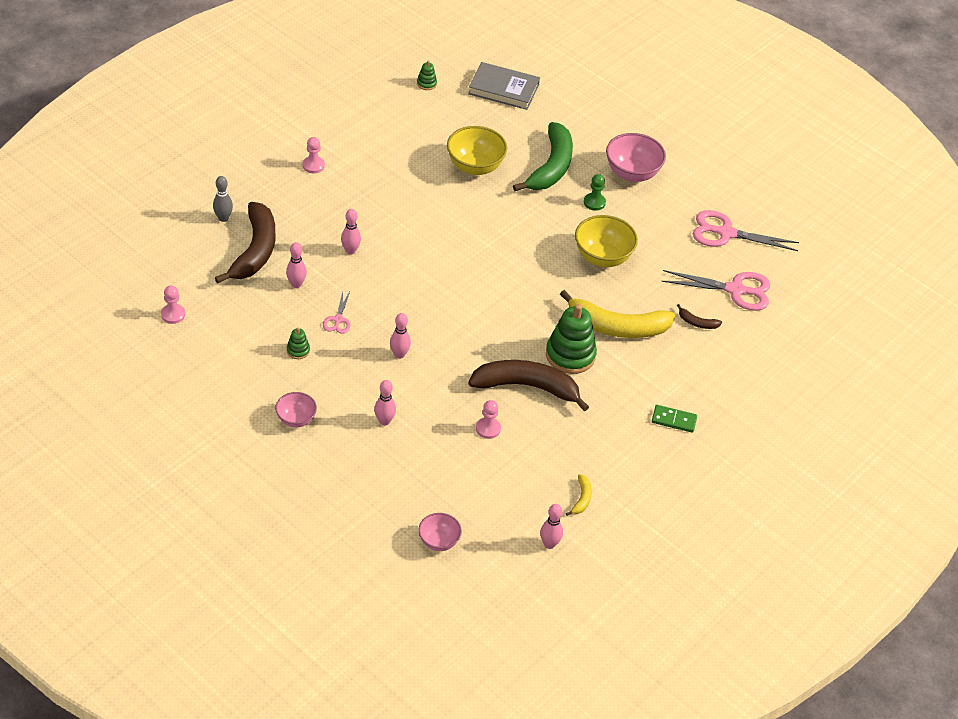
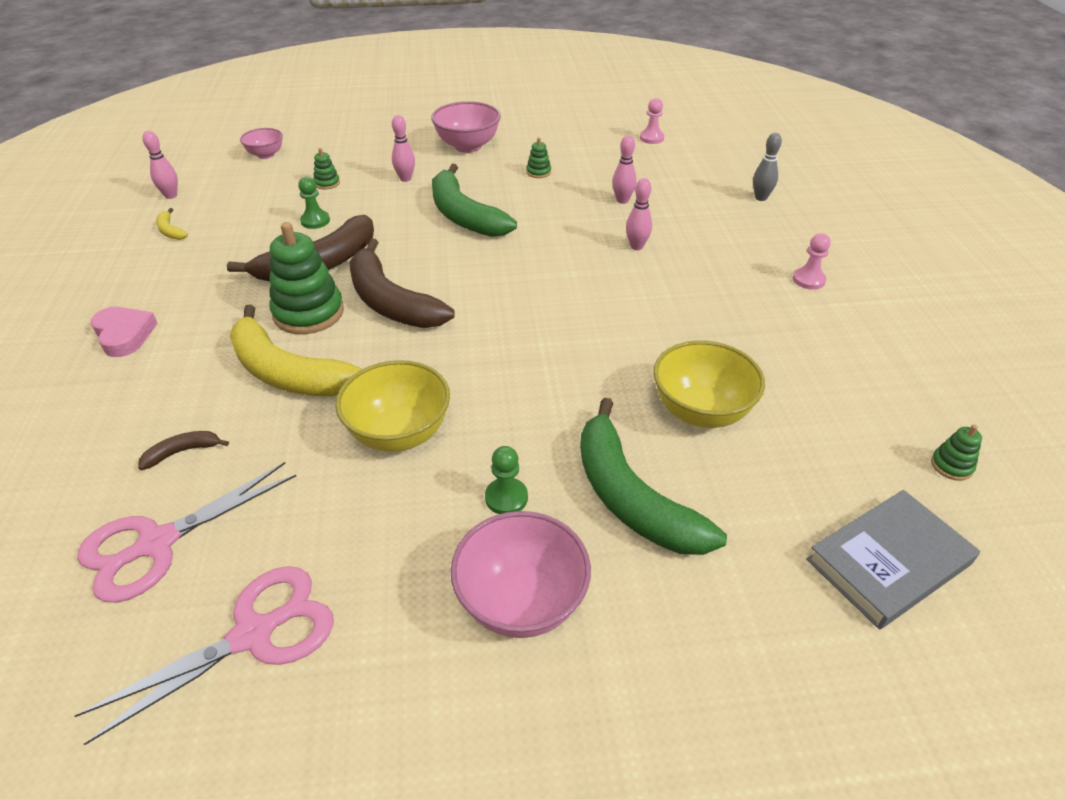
camera: 135 degrees right, 5 degrees down
(255, 251) = (694, 197): brown banana -> brown banana (390, 302)
(296, 419) = (467, 146): pink bowl -> pink bowl, size x1.68
(338, 319) = (549, 203): pink scissors -> none
(399, 354) = (464, 215): pink bowling pin -> green banana
(437, 463) = (327, 183): none -> green stacking toy
(488, 429) = (315, 221): pink pawn -> green pawn
(617, 327) = (287, 372): yellow banana -> yellow banana turned 105 degrees counterclockwise
(674, 420) = (124, 335): green domino -> pink heart

